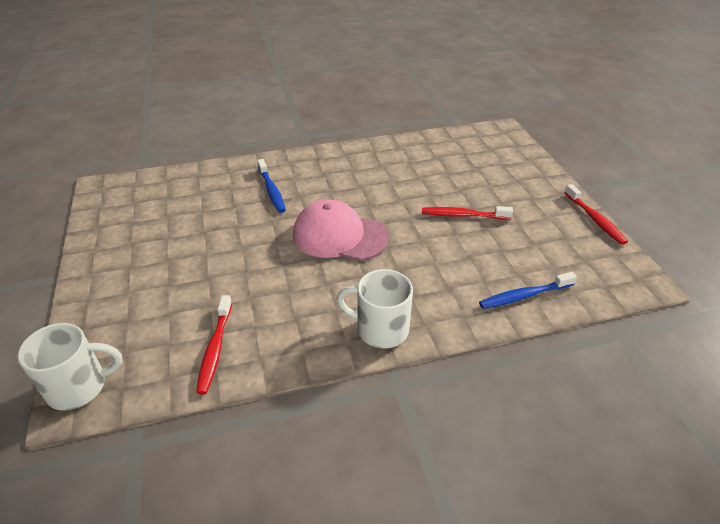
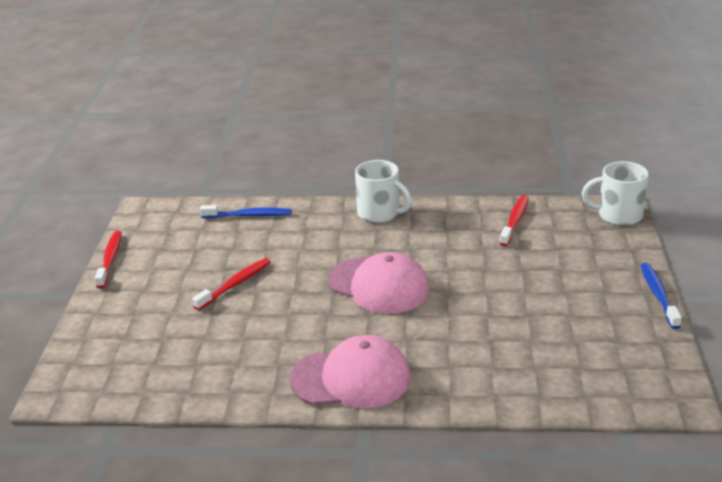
camera: 160 degrees left, 10 degrees down
(271, 190) = (439, 352): blue toothbrush -> blue toothbrush (658, 295)
(327, 165) = (351, 378): none -> pink cap
(463, 215) = (235, 284): red toothbrush -> red toothbrush turned 75 degrees counterclockwise

